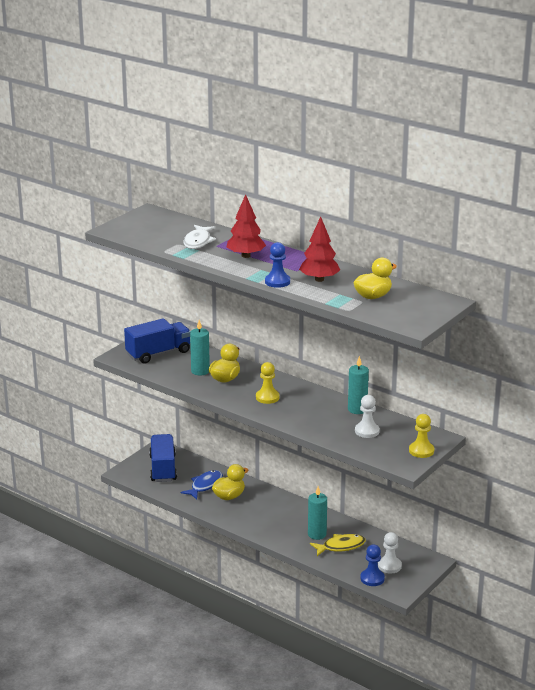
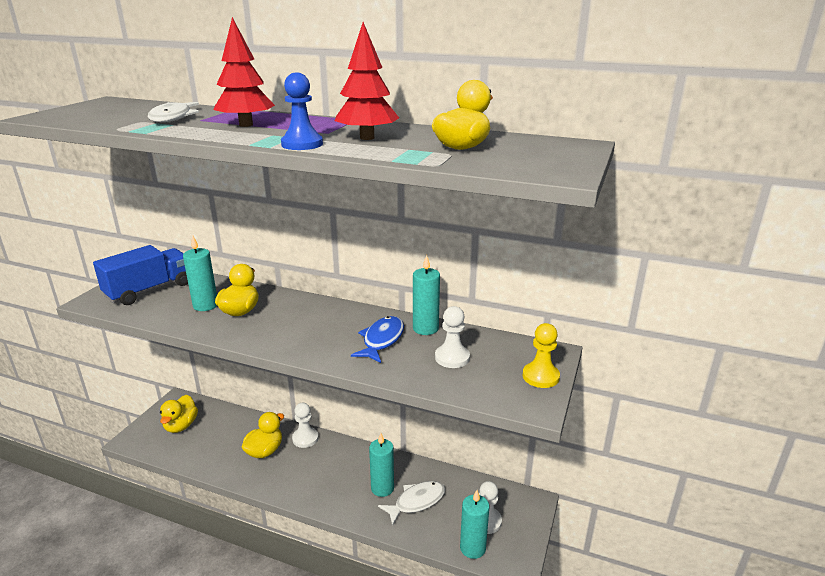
camera: 15 degrees left, 0 degrees up
(163, 468) = (181, 426): blue truck -> yellow duck
(205, 485) = (233, 441): blue fish -> blue fish (382, 340)
(263, 493) = (305, 438): none -> white pawn
(267, 397) = (301, 328): yellow pawn -> none
(340, 546) = (416, 502): yellow fish -> white fish
(372, 578) = (472, 548): blue pawn -> turquoise candle

